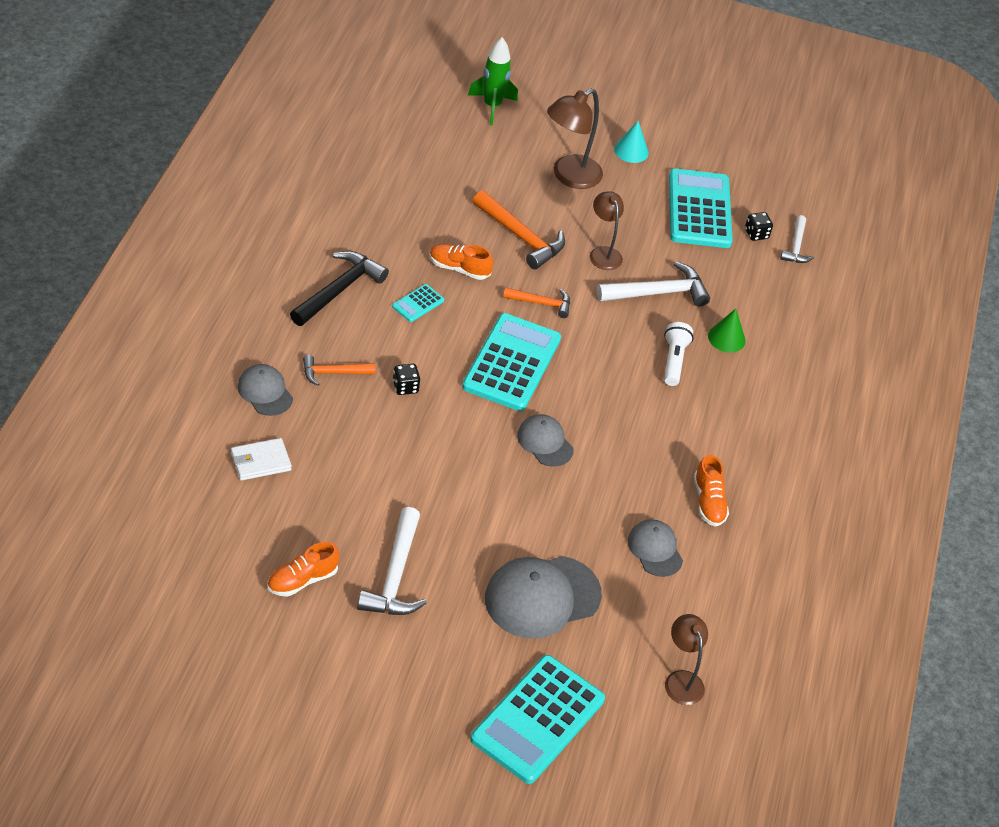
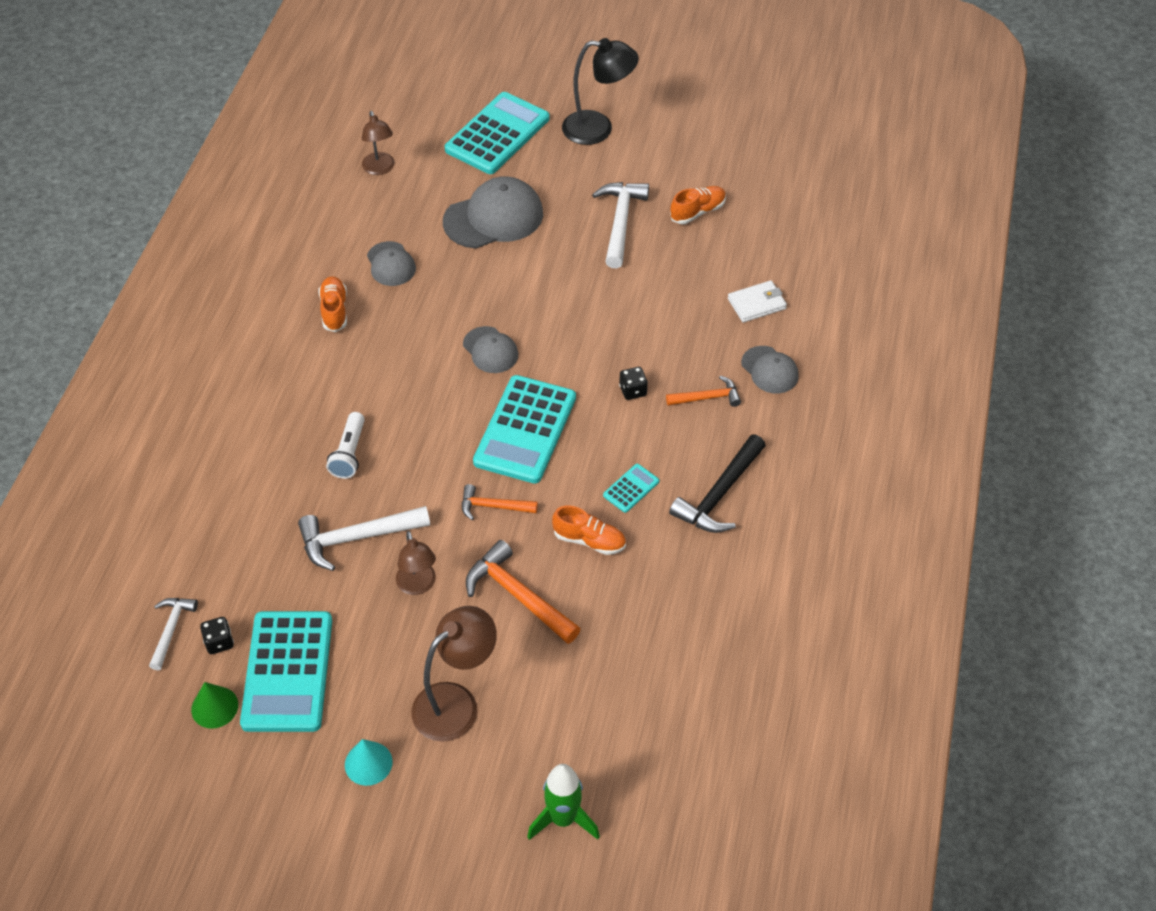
camera: 175 degrees left, 5 degrees up
(407, 716) = (598, 129): none -> black lamp
(726, 338) = (285, 488): green cone -> green cone (214, 707)

